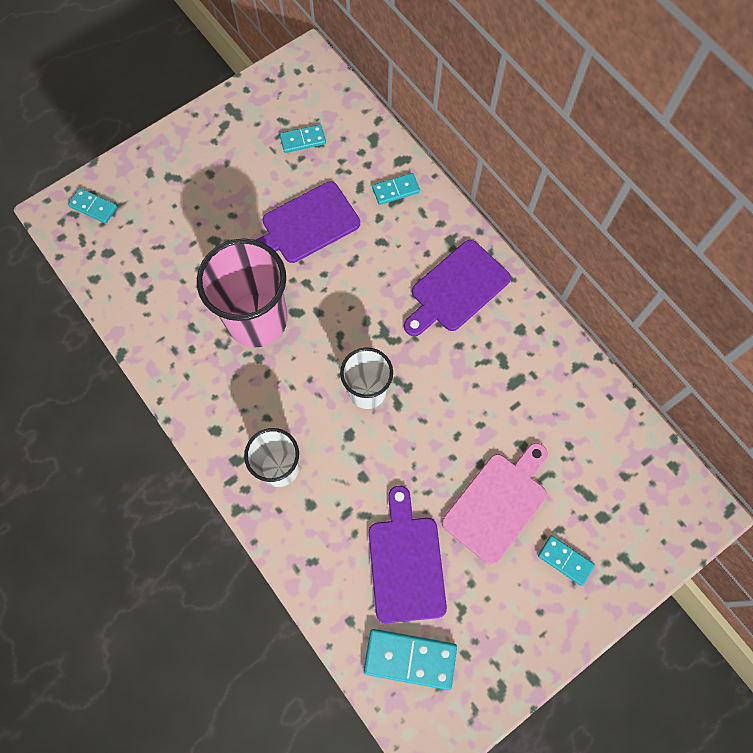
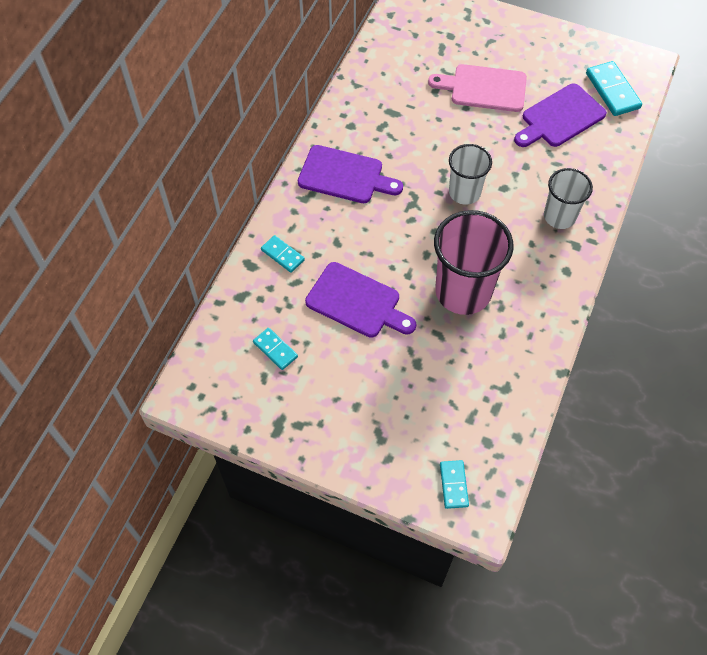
camera: 120 degrees left, 10 degrees down
(565, 560) = (492, 43): turquoise domino -> none

